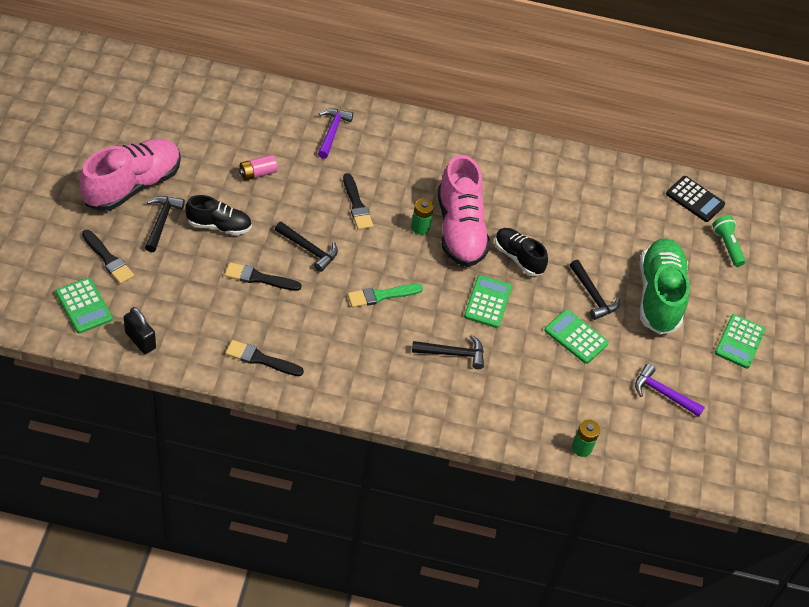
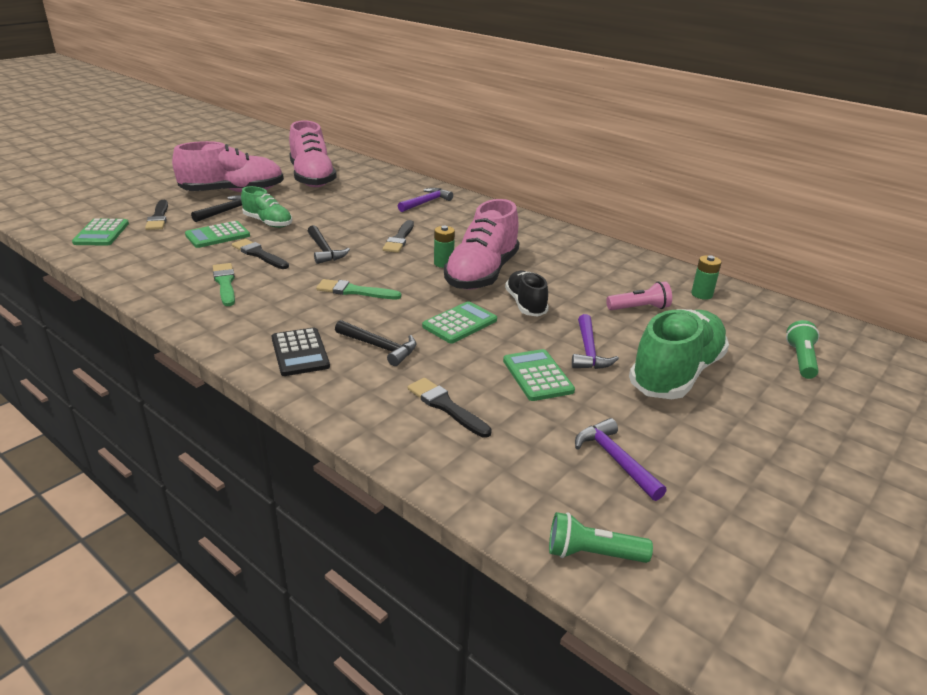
camera: 35 degrees right, 20 degrees down
(140, 340) = (111, 260): black padlock -> none
(185, 127) = (312, 178): none -> pink shoe
(219, 226) = (268, 222): black shoe -> green shoe
(258, 173) = (337, 207): pink battery -> none
(260, 359) = (189, 297): black brush -> black brush (446, 406)
(270, 329) = (225, 283): none -> green brush
(581, 448) = (450, 474): green battery -> green battery (701, 294)
(593, 296) = (588, 351): black hammer -> purple hammer
(599, 228) = (639, 308): none -> pink flashlight
(687, 468) = (592, 554): none -> green flashlight
(695, 199) = (777, 317): black calculator -> black calculator (300, 352)
(739, 342) = (770, 445): green calculator -> green calculator (217, 235)

